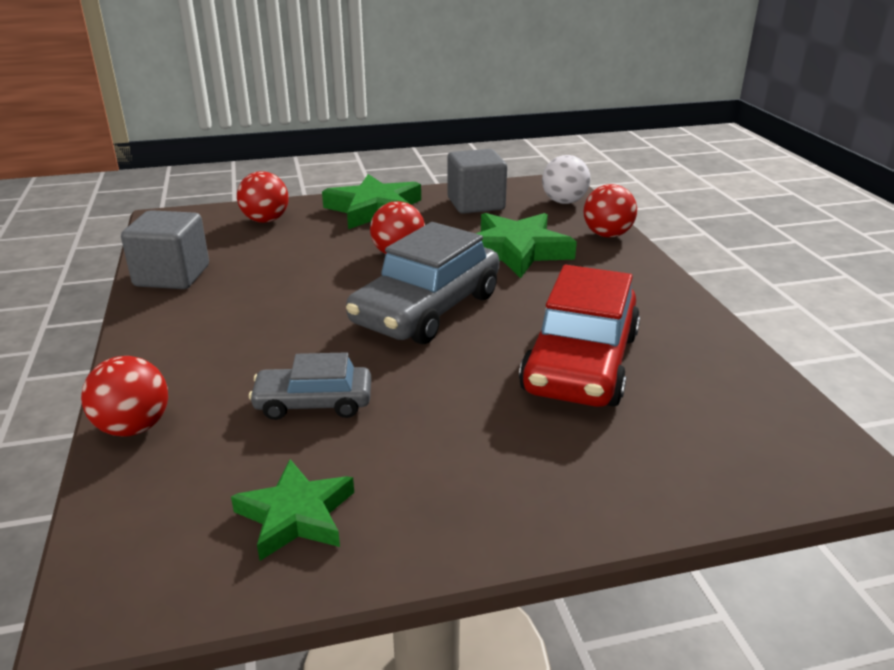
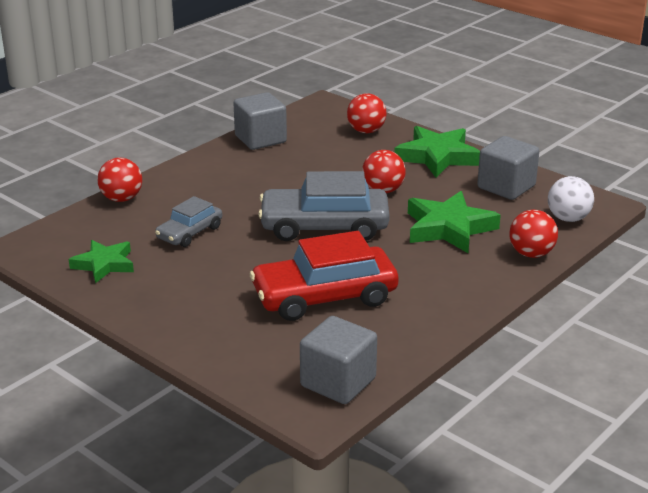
camera: 55 degrees right, 0 degrees up
(313, 403) = (190, 233): grey car -> grey car turned 105 degrees counterclockwise
(780, 421) = (338, 382): none -> grey cube

